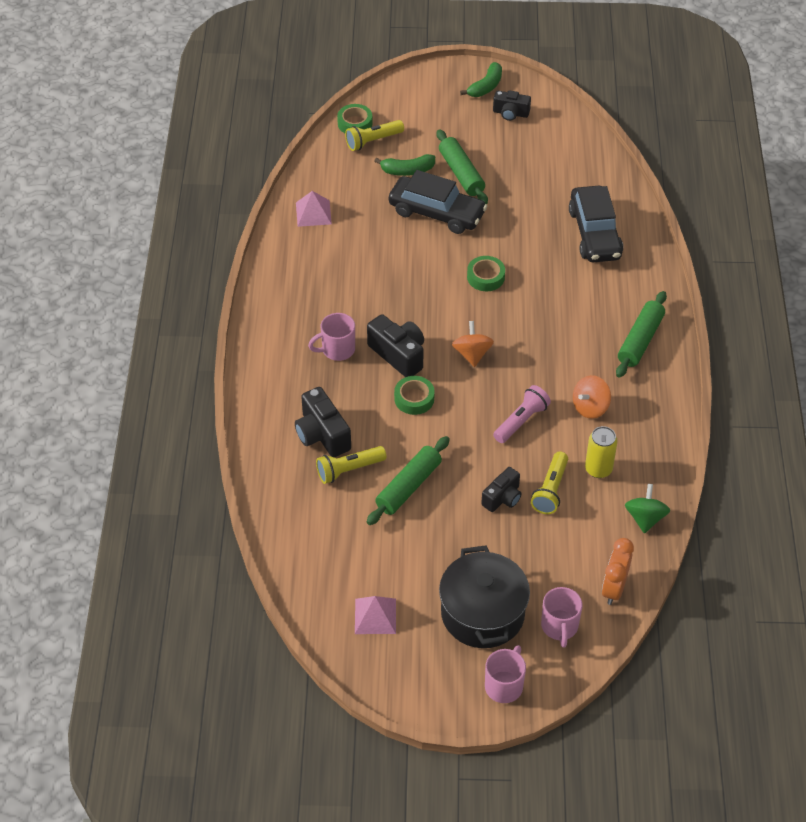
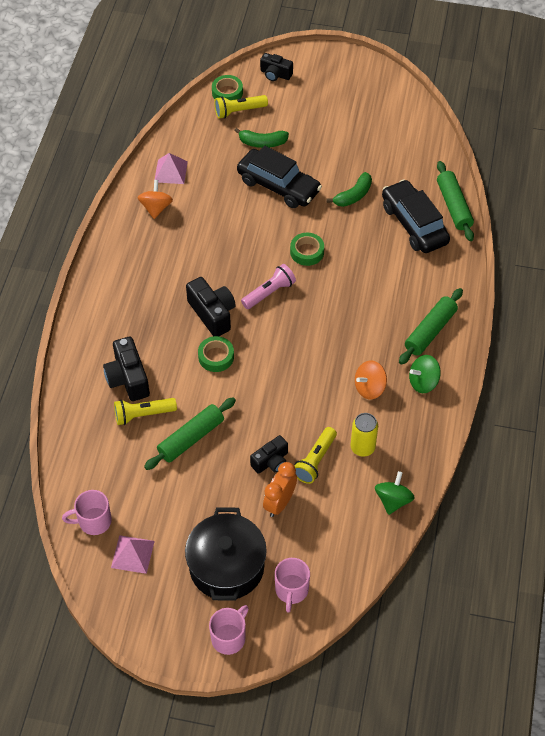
camera: 10 degrees right, 5 degrees up
(337, 350) = (160, 301): pink mug -> pink mug (93, 521)
(461, 173) = (309, 152): green rolling pin -> green rolling pin (454, 206)
(472, 354) = (277, 322): orange spinning top -> orange spinning top (156, 208)
(486, 87) = (351, 73): green banana -> green banana (353, 195)
(510, 113) = (367, 100): black camera -> black camera (275, 74)
(521, 421) = (305, 392): pink flashlight -> pink flashlight (269, 293)
(594, 233) = (414, 224): black car -> black car turned 150 degrees clockwise
(614, 588) = (348, 562): orange clock -> orange clock (279, 503)
(646, 393) = (423, 382): none -> green spinning top

